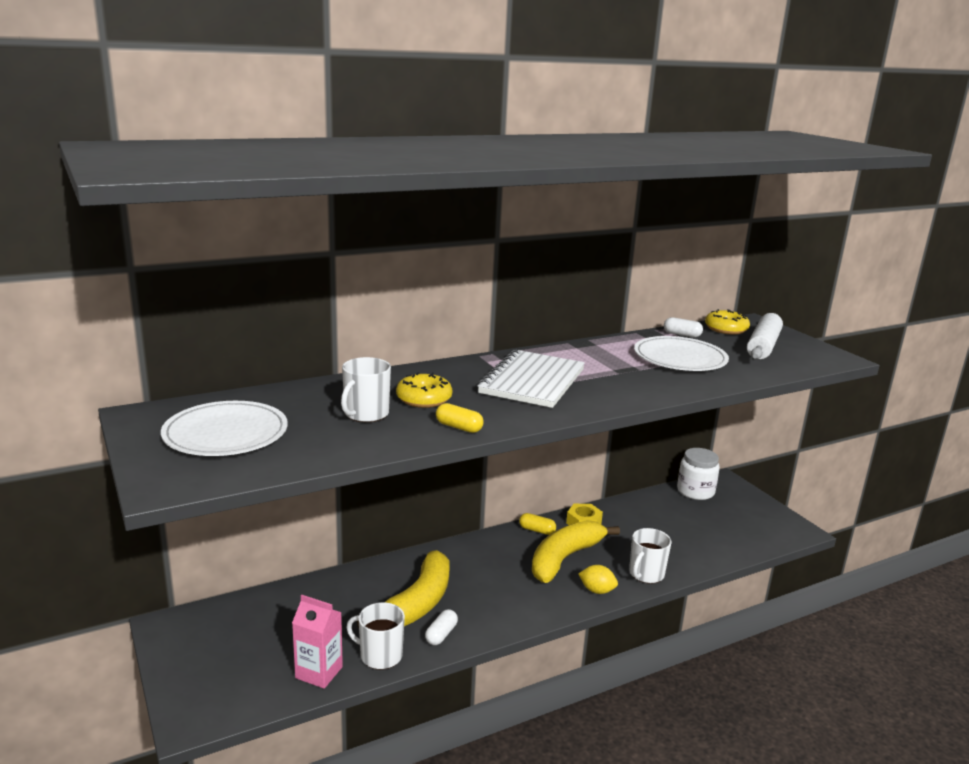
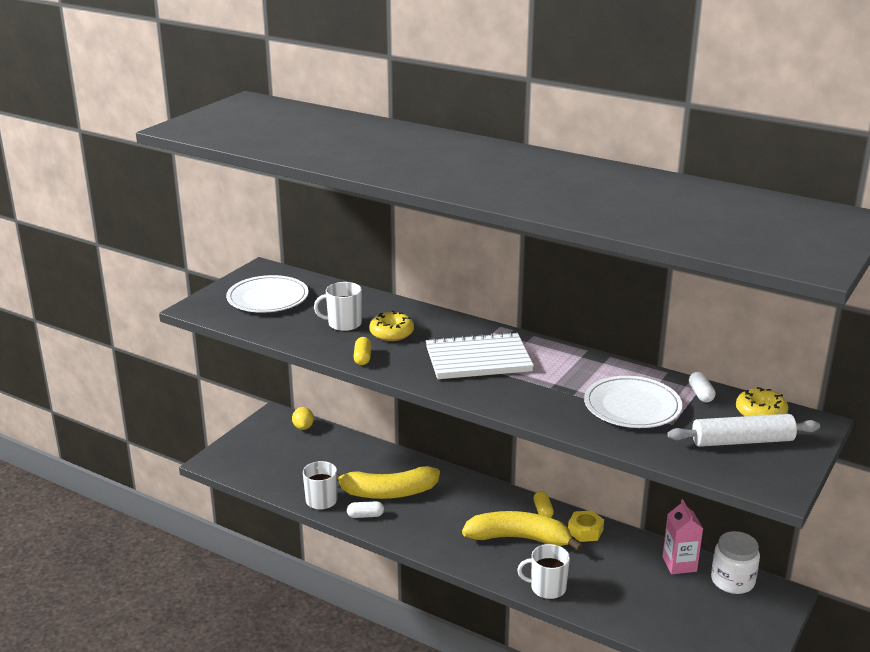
camera: 60 degrees right, 5 degrees up
(319, 672) = (285, 485): pink carton -> pink carton (679, 564)
(597, 590) = (493, 568): yellow lemon -> yellow lemon (303, 427)

